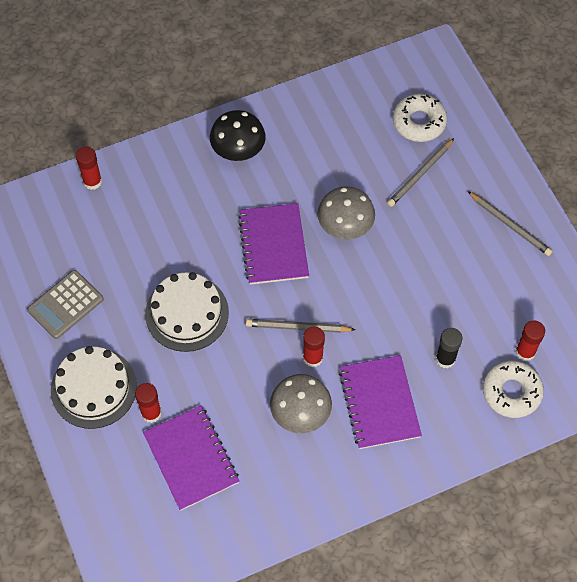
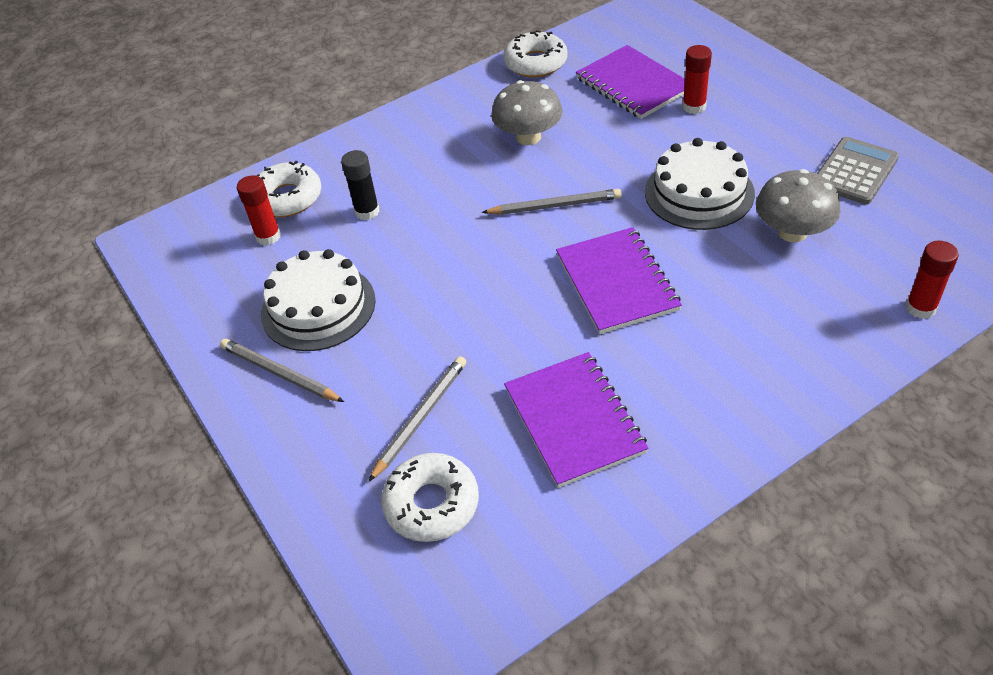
camera: 175 degrees right, 15 degrees down
(93, 388) = (770, 112): white cake -> white cake (318, 307)
(238, 149) = (722, 397): black mushroom -> none
(270, 519) = (535, 63): none -> white donut
(313, 358) = (528, 183): red glue stick -> none
(345, 226) = (522, 325): grey mushroom -> grey mushroom (792, 232)
(379, 403) = (441, 161): purple notebook -> purple notebook (574, 420)

